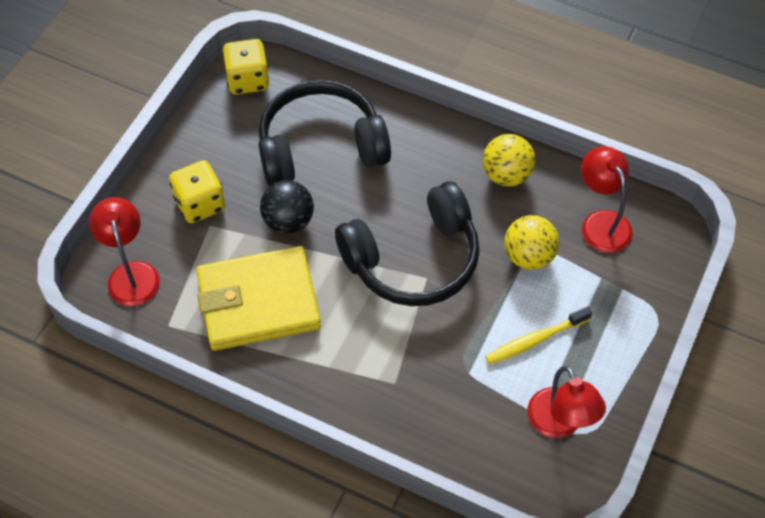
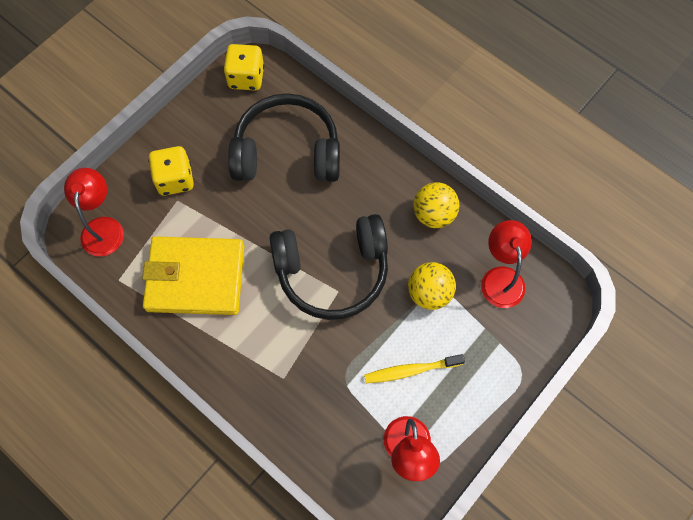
camera: 15 degrees right, 10 degrees up
(288, 221) = (241, 212): black ball -> none

